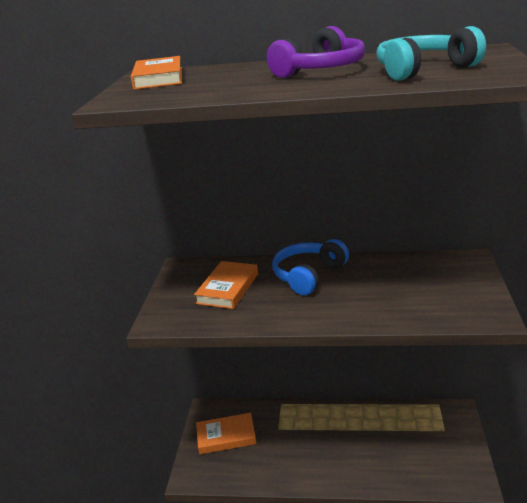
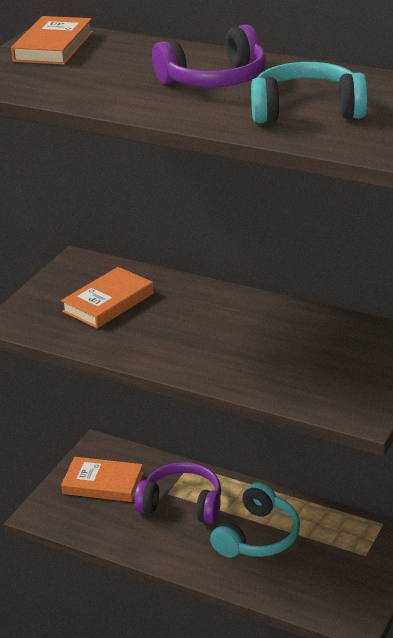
camera: 20 degrees right, 5 degrees up
(294, 434) = (182, 504): none -> purple headphones
(309, 275) = (208, 310): blue headphones -> none
(363, 441) = (257, 536): none -> turquoise headphones

